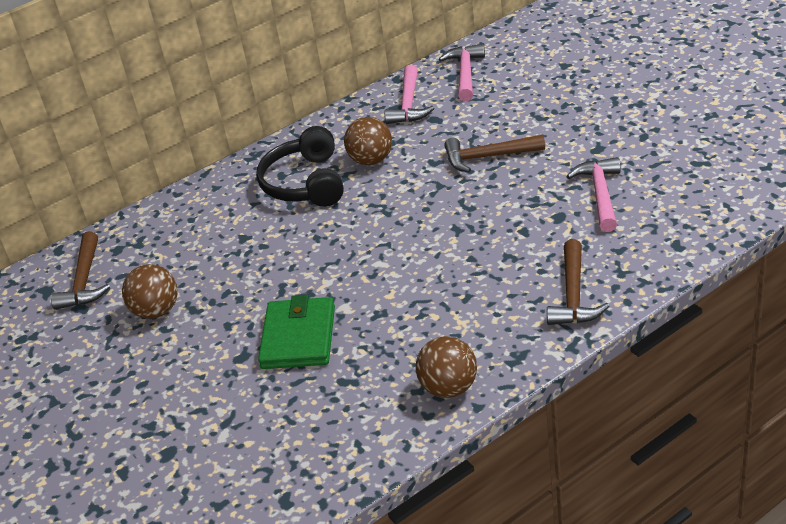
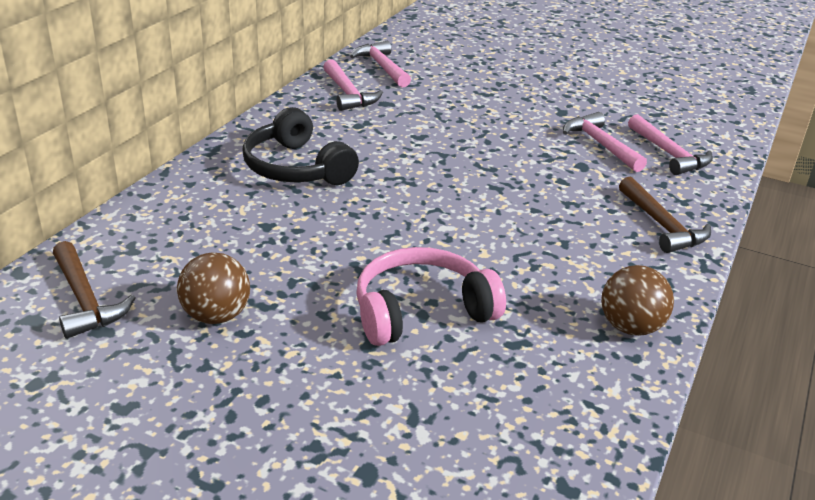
camera: 35 degrees left, 5 degrees down
(298, 337) = (421, 311): green wallet -> pink headphones
(371, 160) = (352, 141): brown ball -> none
(488, 157) = (468, 127): brown hammer -> none
(661, 215) = (668, 154): none -> pink hammer

